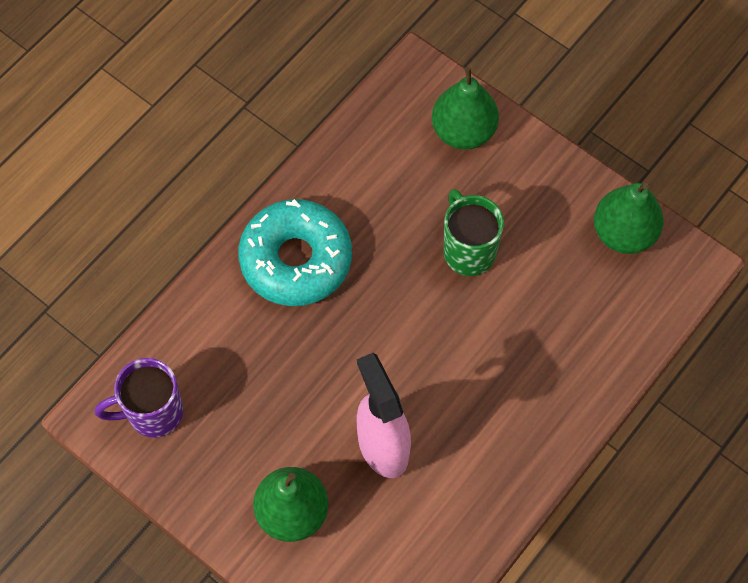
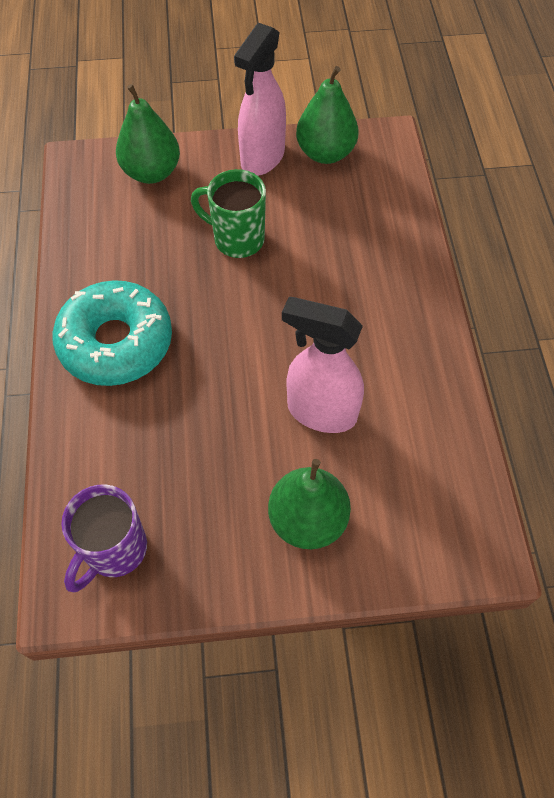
camera: 45 degrees left, 5 degrees down
(565, 193) = (262, 158): none -> pink spray bottle

